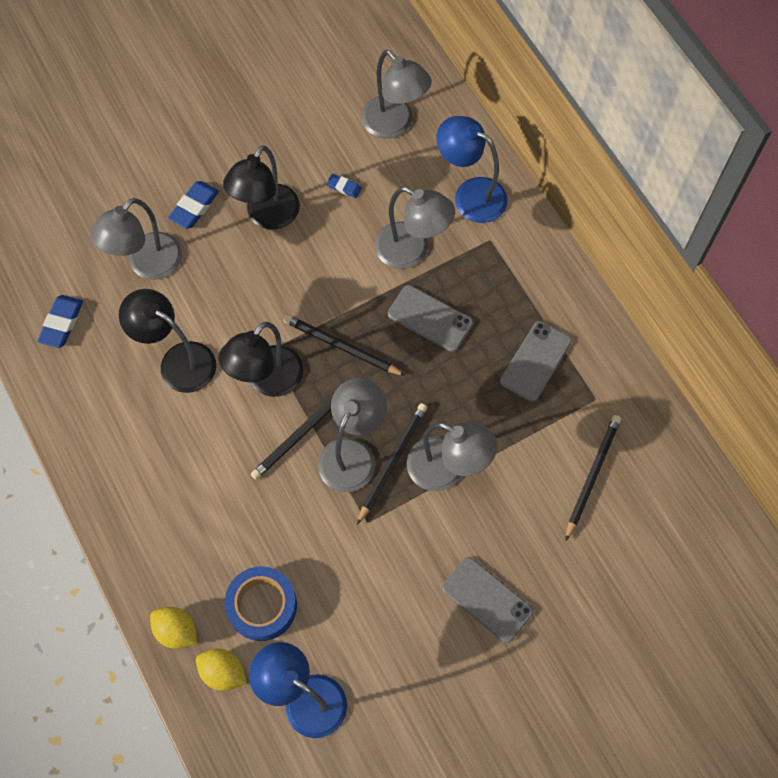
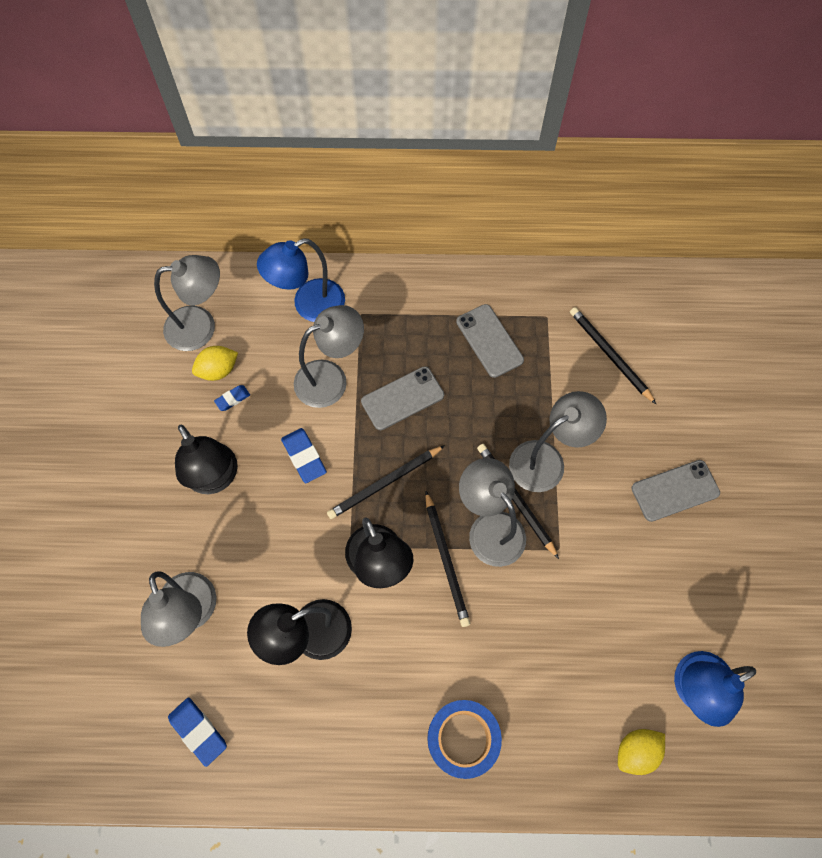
camera: 60 degrees left, 0 degrees up
(176, 631) = (576, 776): yellow lemon -> yellow lemon (218, 370)
(194, 207) = (161, 538): blue eraser -> blue eraser (304, 457)
(262, 606) = (590, 682): blue tape -> blue tape (463, 738)

